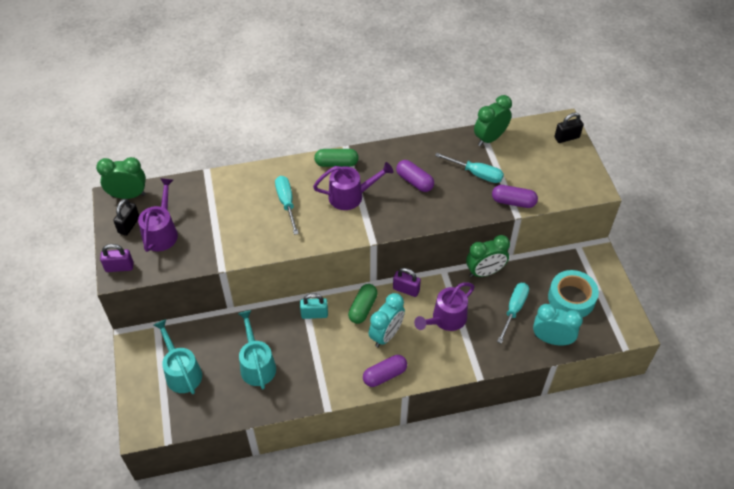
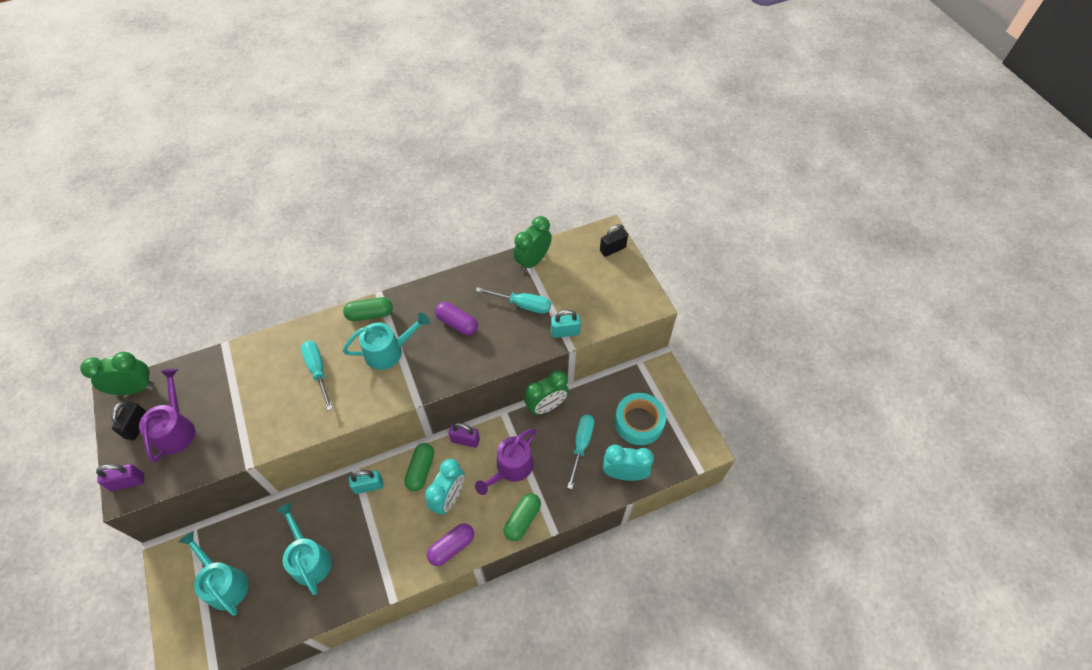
camera: 10 degrees left, 5 degrees up
(351, 196) = (389, 351): purple watering can -> turquoise watering can
(451, 363) = (522, 519): none -> green capsule
(513, 202) = (565, 332): purple capsule -> turquoise padlock

